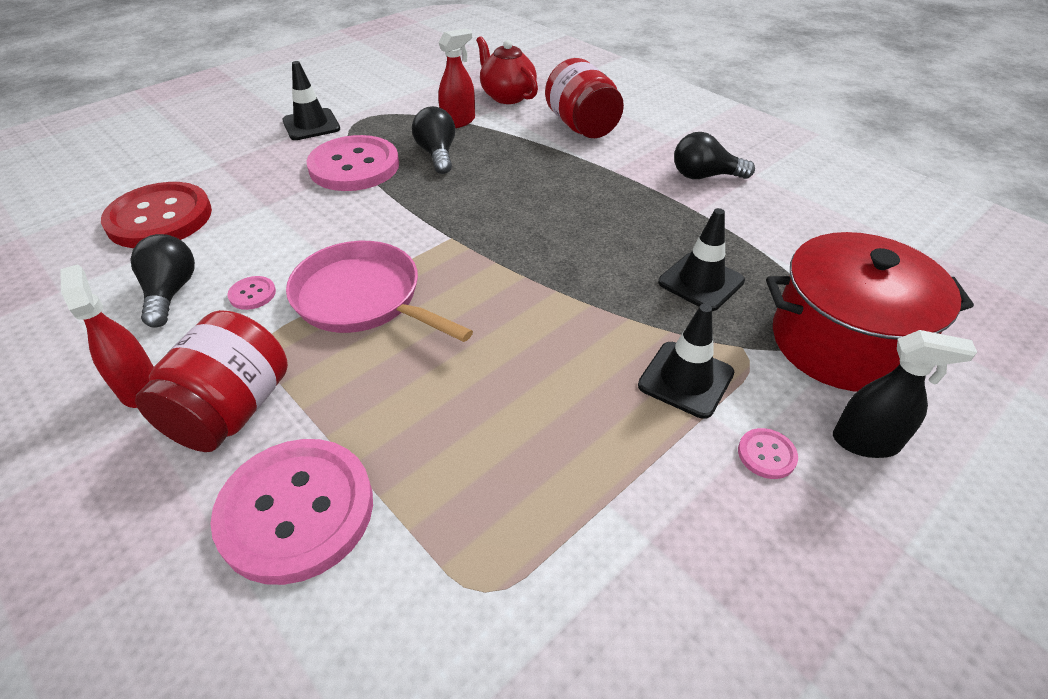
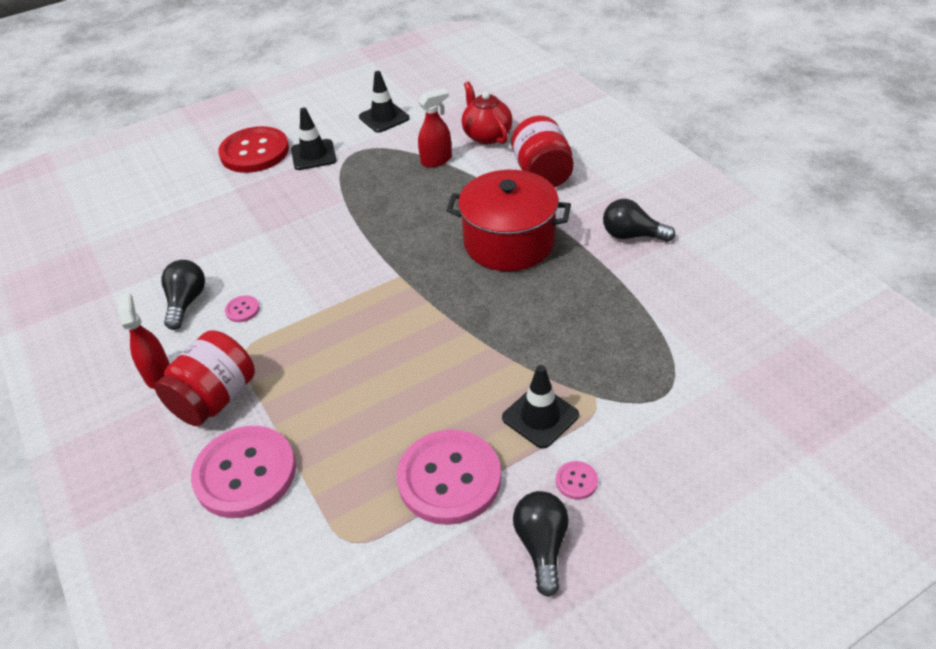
camera: 15 degrees right, 0 degrees up
(160, 218) = (185, 237): red button -> red button (254, 152)
(354, 166) = (339, 200): pink button -> pink button (449, 478)
(363, 298) = (321, 322): pink pan -> none
(437, 154) = (409, 193): black light bulb -> black light bulb (542, 546)
(701, 282) = (586, 336): black traffic cone -> black traffic cone (384, 118)
(841, 342) = (677, 402): red pot -> red pot (509, 242)
(865, 442) = (656, 482): black spray bottle -> none

